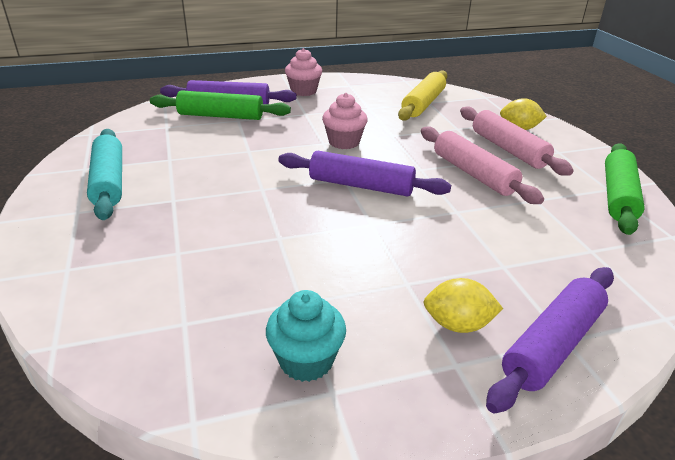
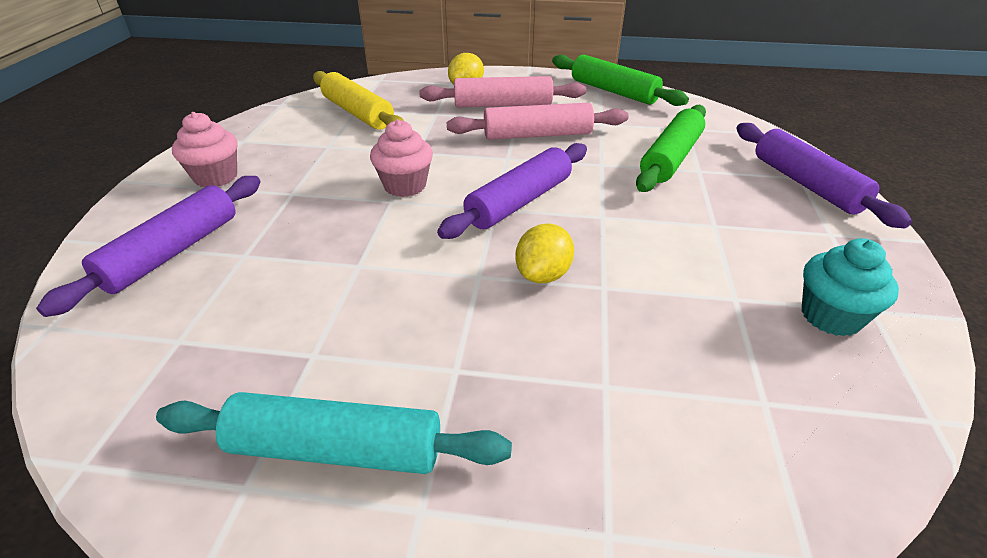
camera: 65 degrees left, 5 degrees up
(220, 116) = (209, 270): green rolling pin -> green rolling pin (670, 158)
(457, 324) = (779, 217): yellow lemon -> yellow lemon (543, 275)

